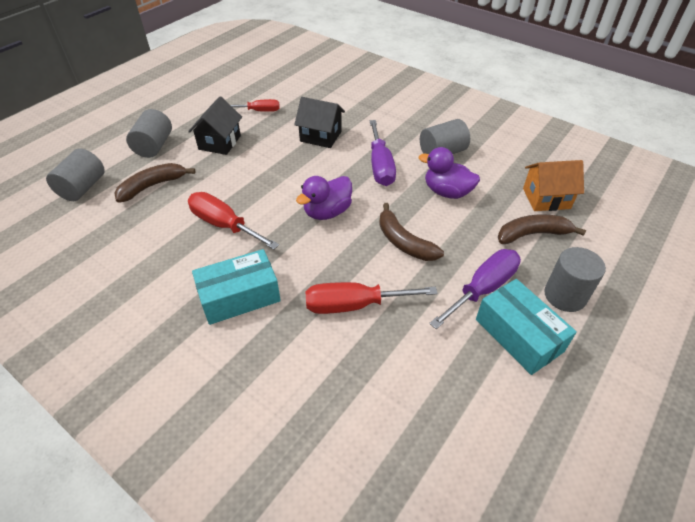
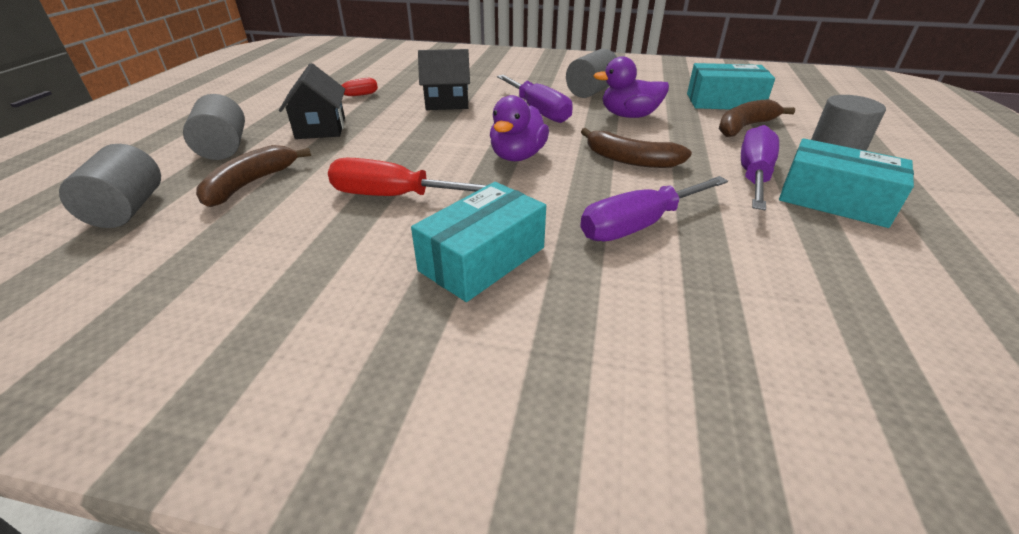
camera: 25 degrees left, 10 degrees down
(354, 305) = (638, 225): red screwdriver -> purple screwdriver
(546, 198) = (724, 102): orange house -> turquoise box

